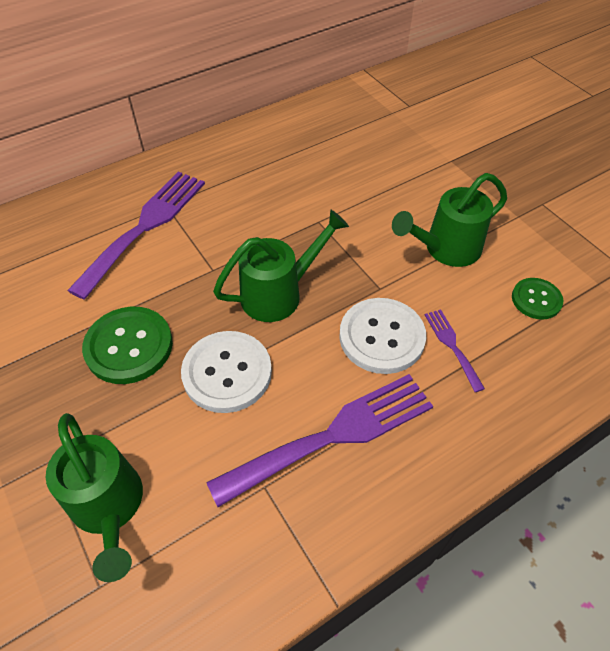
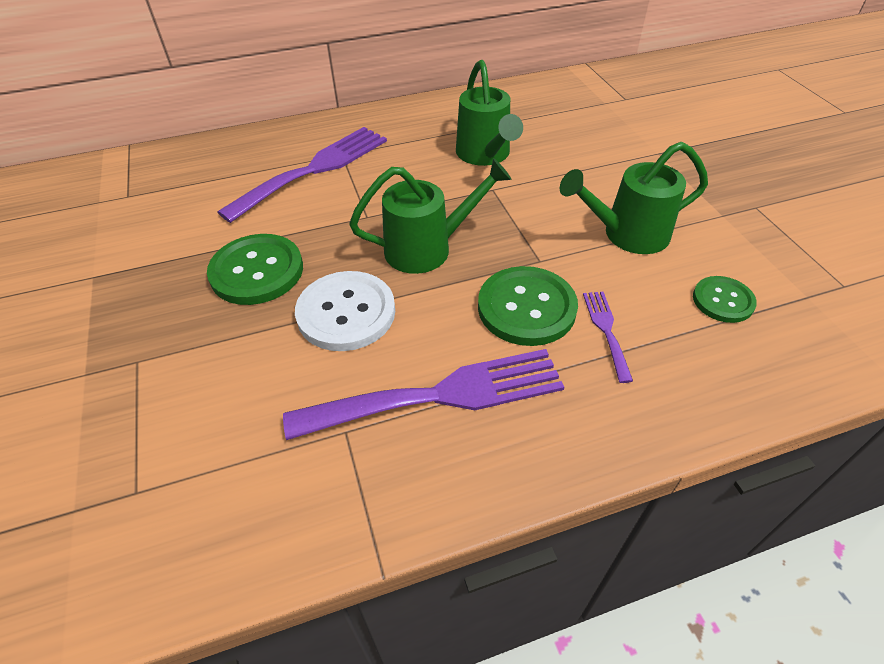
camera: 15 degrees right, 5 degrees down
(109, 508) = (177, 417): green watering can -> green watering can (485, 155)
(381, 337) = (526, 308): white button -> green button

